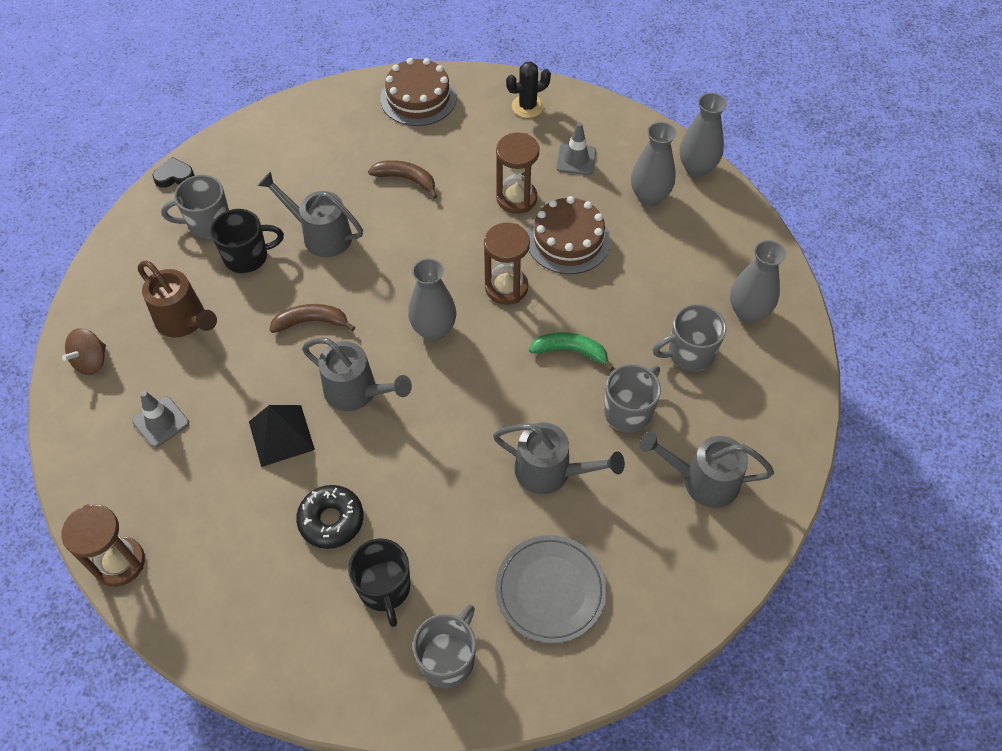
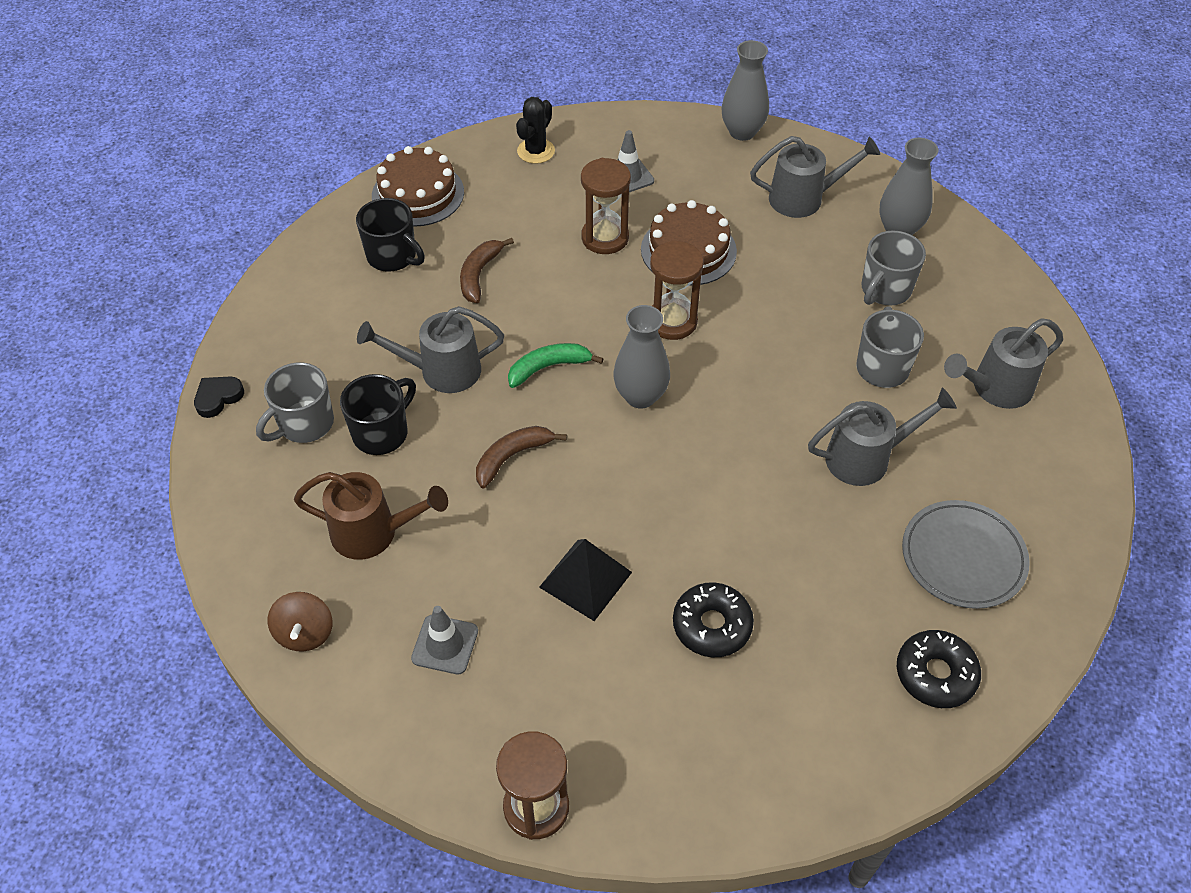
camera: 35 degrees left, 5 degrees down
(357, 392) = (622, 494): grey watering can -> grey watering can (804, 198)
(384, 588) = (821, 653): black mug -> black mug (393, 256)
(406, 179) = (479, 275): brown banana -> brown banana turned 60 degrees counterclockwise
(448, 658) = (935, 674): grey mug -> black donut
(570, 351) = (784, 345): green banana -> green banana (548, 367)
(649, 196) = (724, 176): grey vase -> none

